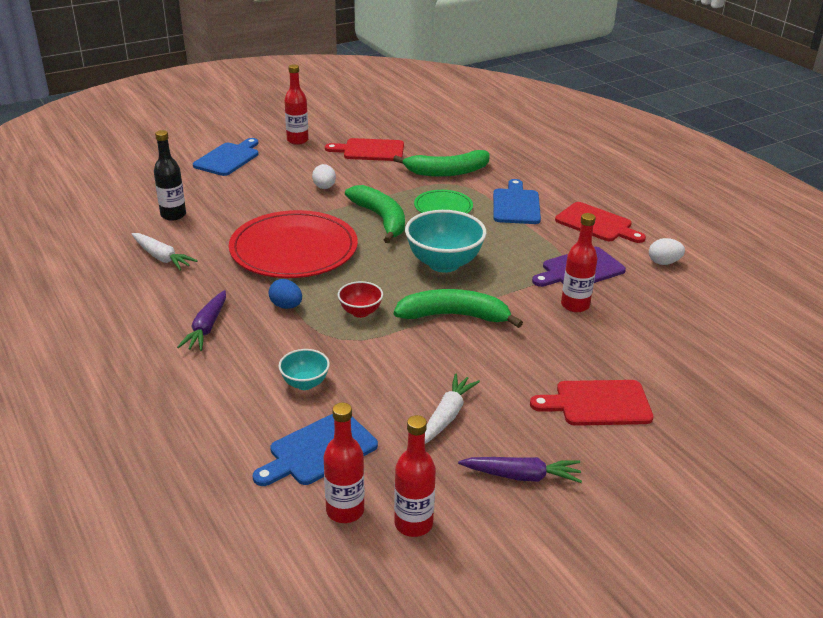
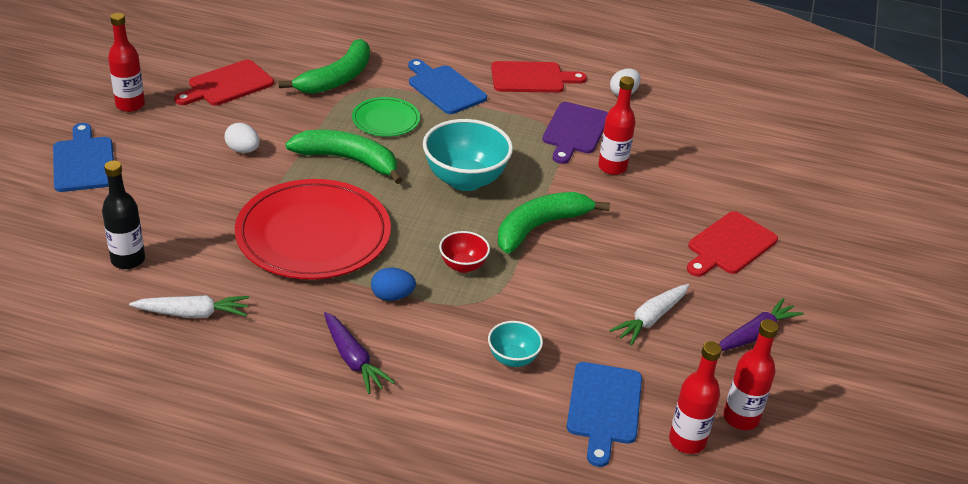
camera: 45 degrees left, 5 degrees up
(447, 416) = (650, 319): white carrot -> white carrot turned 120 degrees counterclockwise

